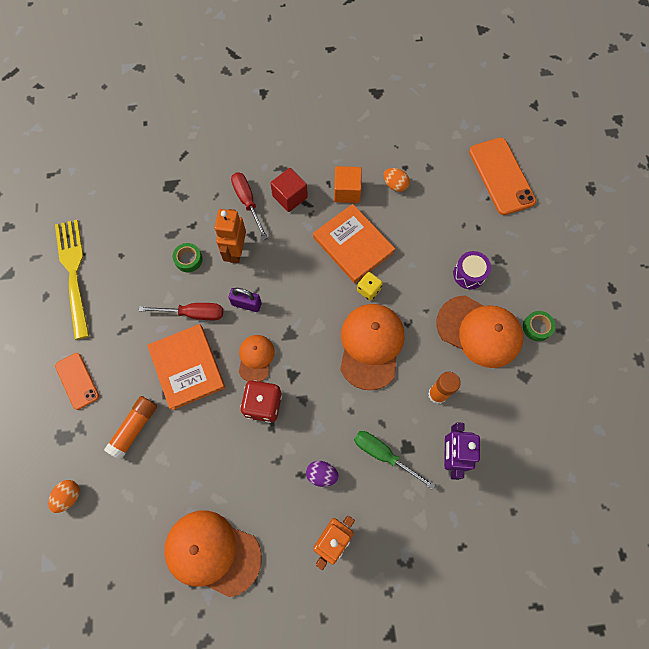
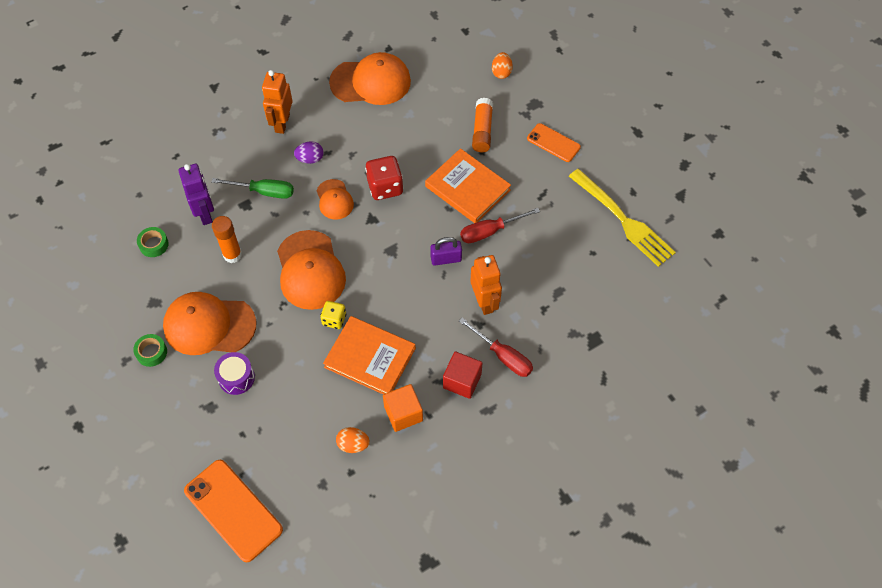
camera: 155 degrees right, 10 degrees down
(188, 259) = (526, 275): green tape -> green tape (154, 244)
(256, 358) = (411, 219): orange cap -> orange cap (334, 200)

